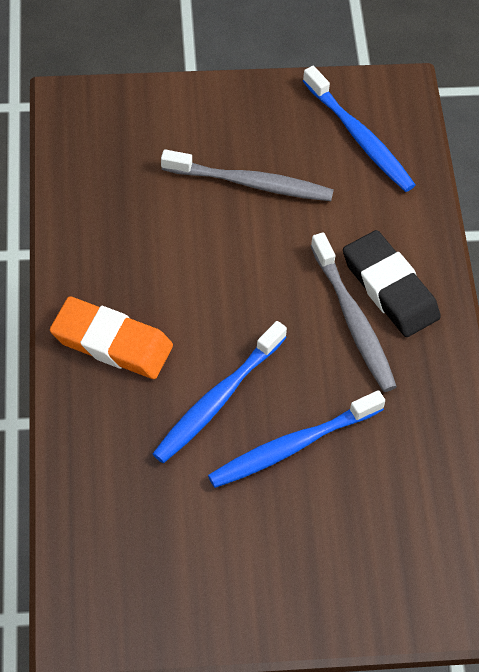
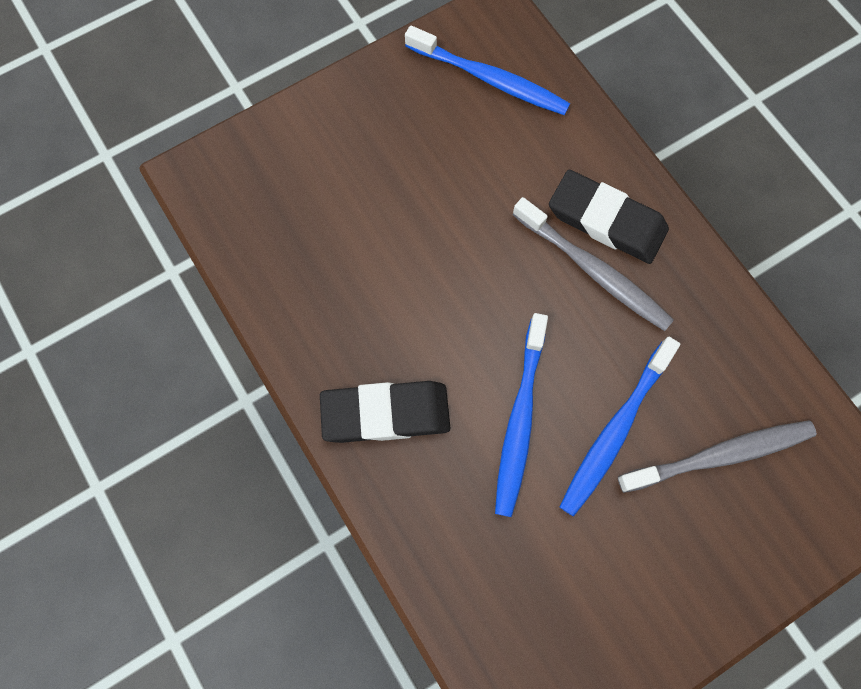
camera: 25 degrees left, 15 degrees up
(112, 342) = (386, 413): orange eraser -> black eraser
(250, 183) = (417, 176): grey toothbrush -> grey toothbrush (719, 455)

